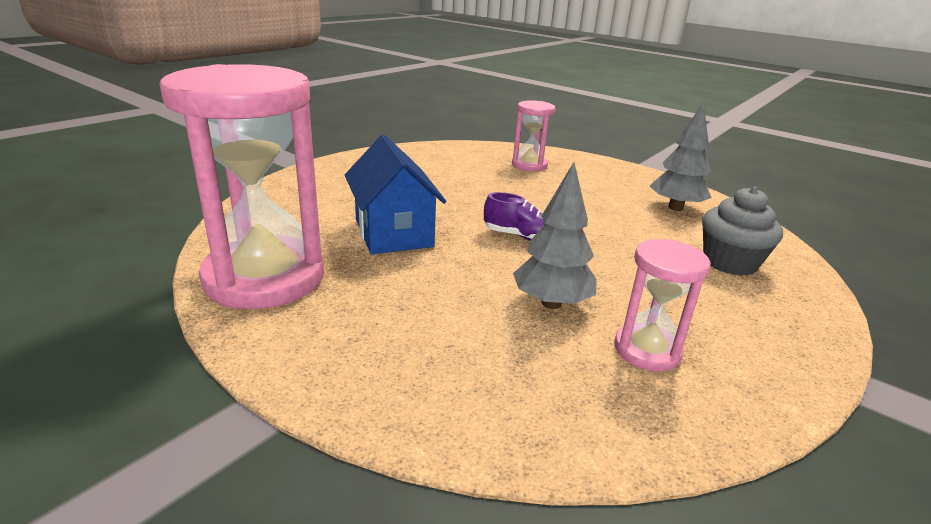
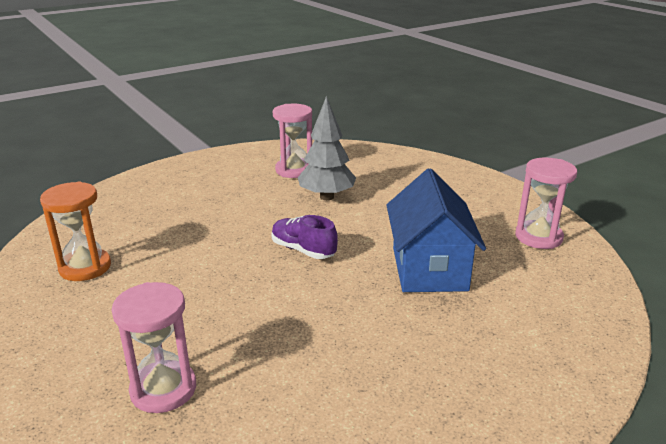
camera: 160 degrees left, 0 degrees up
(264, 278) = (538, 237): pink hourglass -> pink hourglass, size x0.49
(675, 208) = (85, 267): grey tree -> orange hourglass
(729, 262) = (149, 206): grey cupcake -> none

